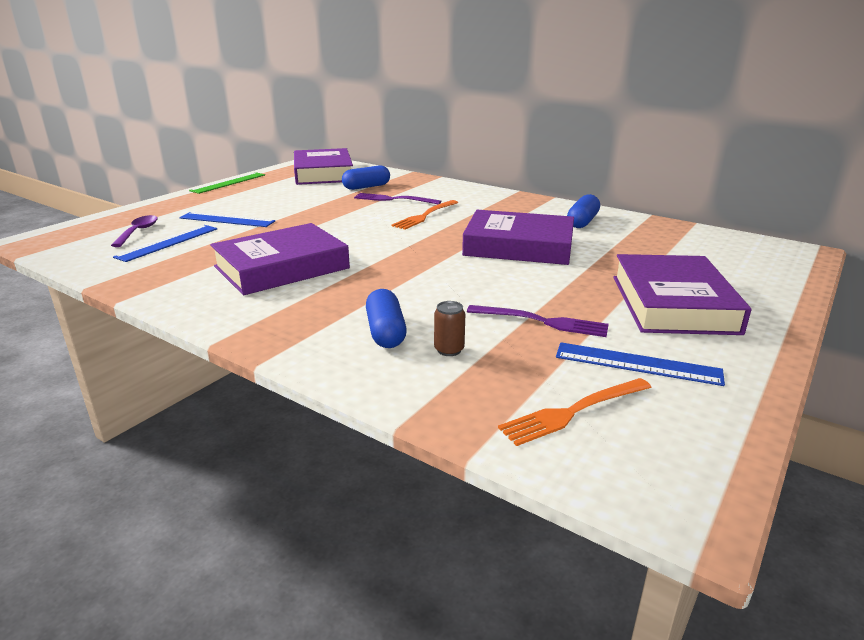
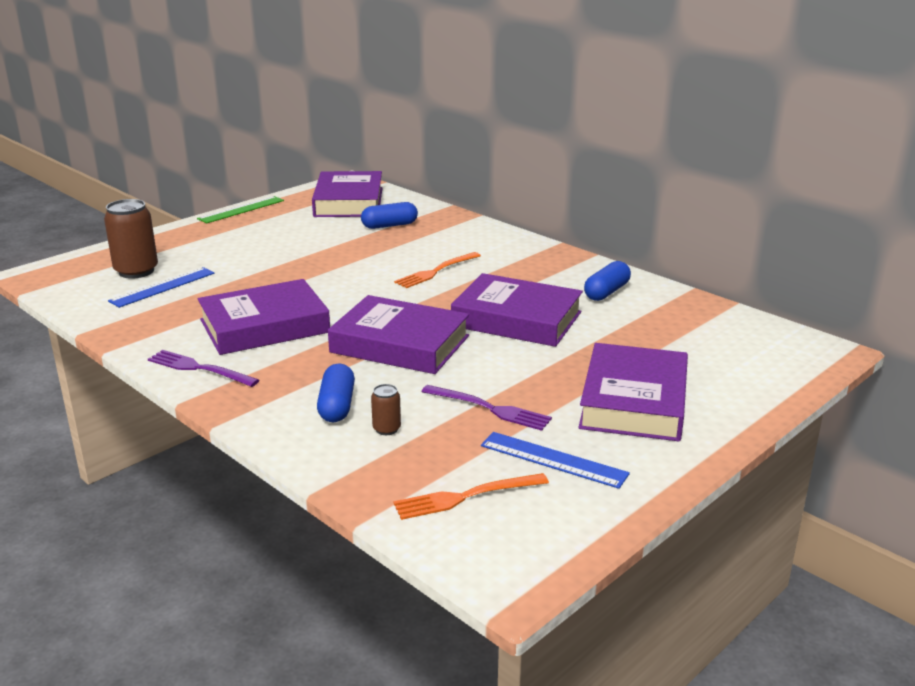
camera: 10 degrees right, 0 degrees up
(138, 232) = (136, 271): purple spoon -> brown can
(227, 220) = (227, 262): blue ruler -> none
(393, 199) = (411, 246): purple fork -> purple fork (198, 368)
(422, 273) = (400, 344): none -> purple book

